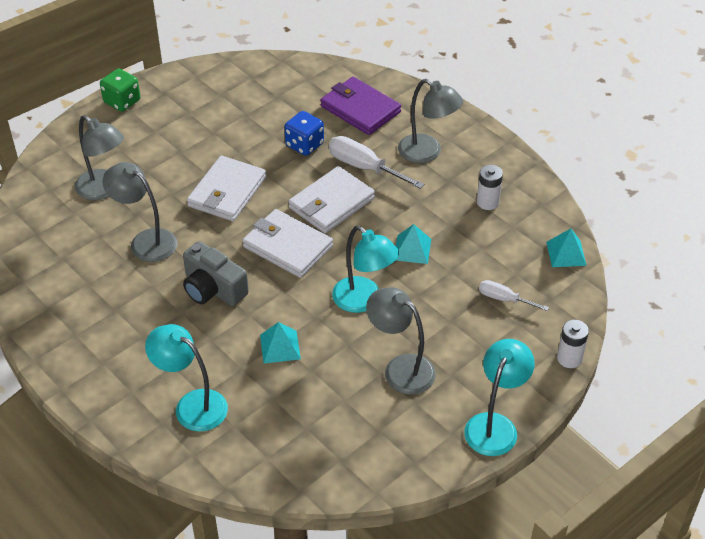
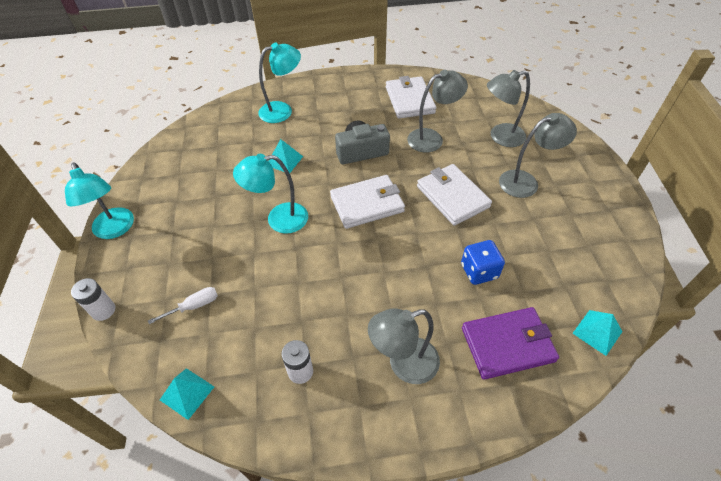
camera: 125 degrees right, 5 degrees up
(122, 101) = (607, 180): green dice -> none
(331, 203) = (392, 252): white wallet -> white wallet (409, 100)
(364, 167) = (419, 299): white screwdriver -> none
(400, 369) = (207, 207): grey lamp -> grey lamp (526, 182)
(412, 249) = (298, 276): turquoise pyramid -> turquoise pyramid (597, 332)

